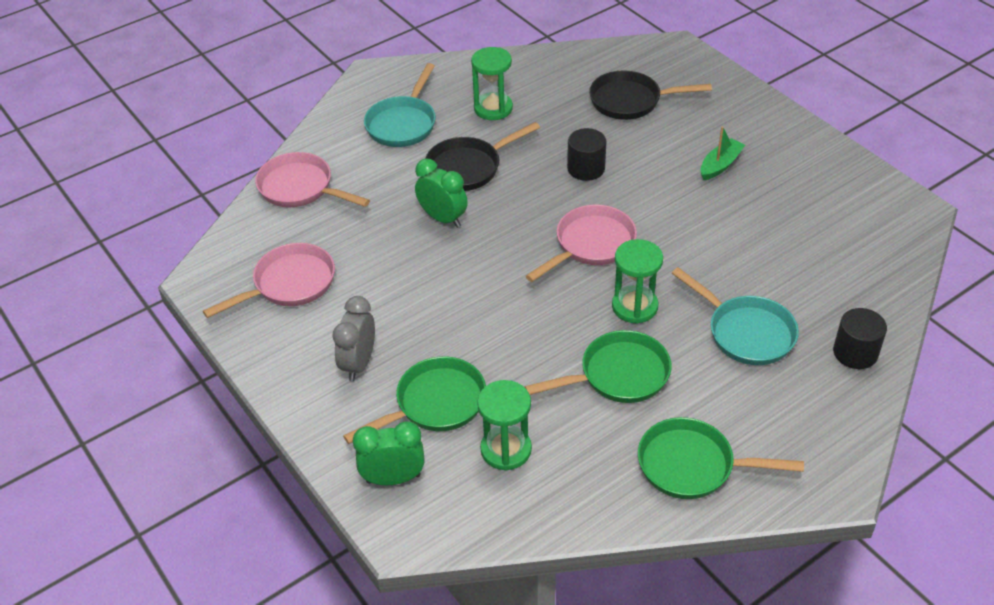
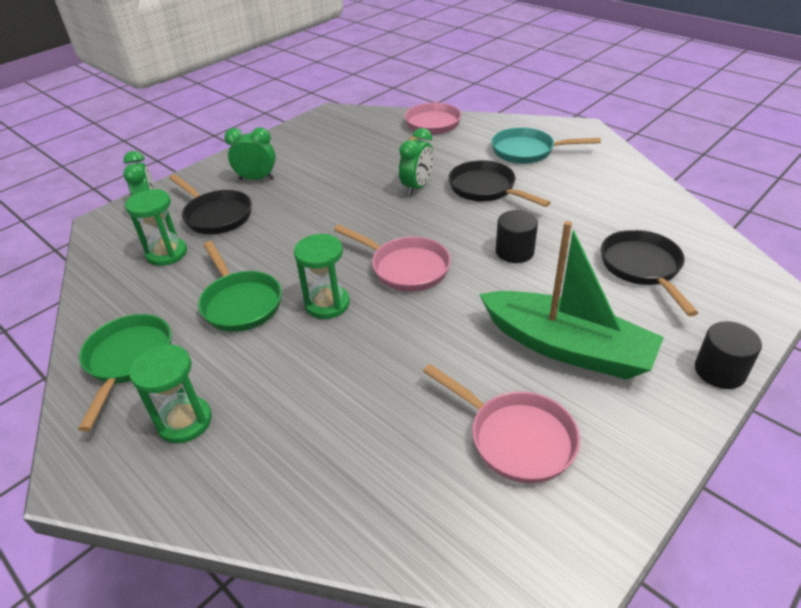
camera: 80 degrees right, 5 degrees down
(289, 284) = (331, 141): pink pan -> pink pan (516, 438)
(359, 363) = (257, 179): grey clock -> green clock
(435, 404) = (216, 215): green pan -> black pan
(493, 108) = (575, 189): green hourglass -> green hourglass (184, 421)
(720, 165) = (567, 347): green boat -> green boat, size x2.26
(746, 333) = (296, 388): turquoise pan -> none
(855, 352) = (268, 492): black cylinder -> black cylinder (719, 371)

